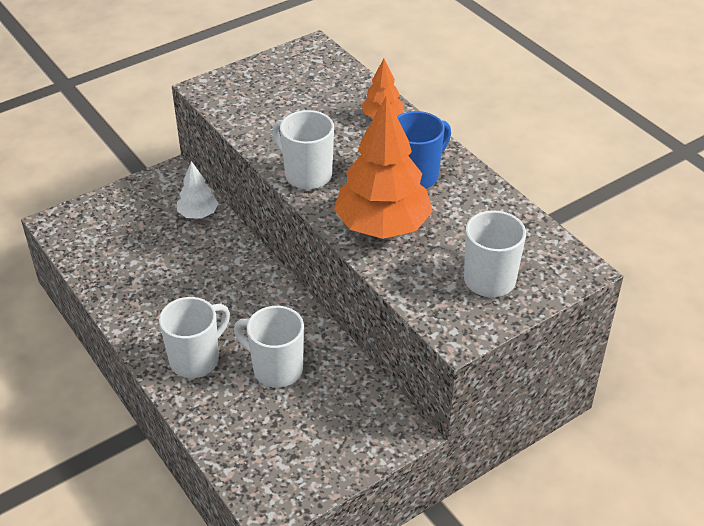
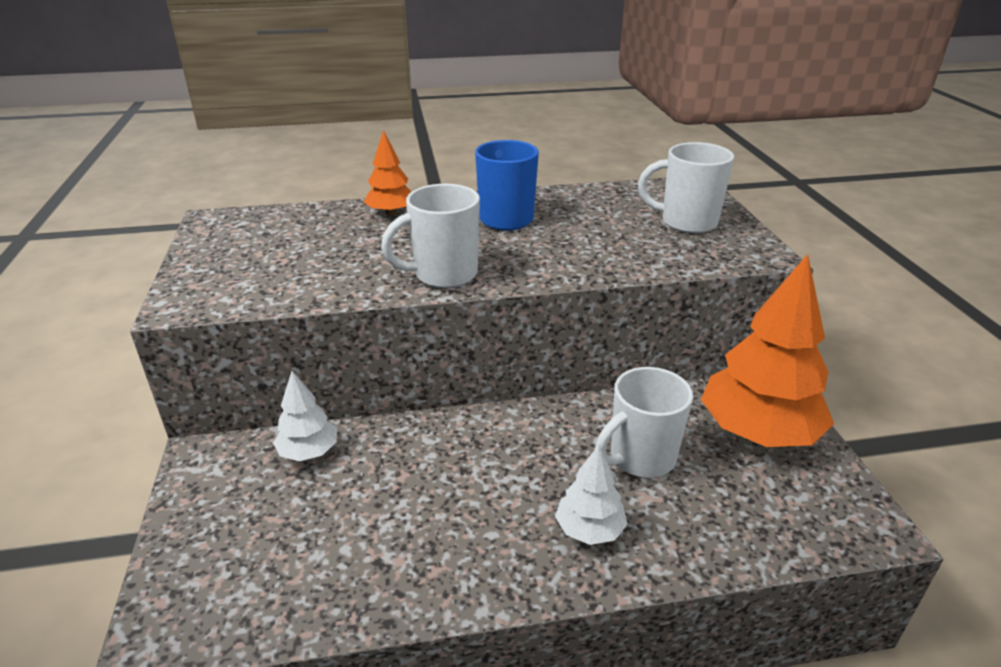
camera: 65 degrees left, 10 degrees down
(196, 359) = (589, 529): white mug -> white tree
(382, 226) = (571, 253): orange tree -> orange tree (757, 432)

